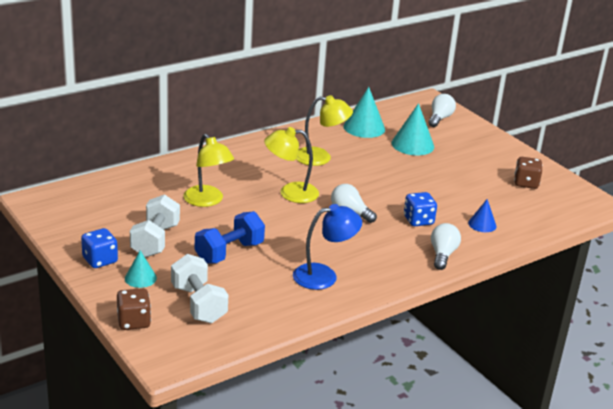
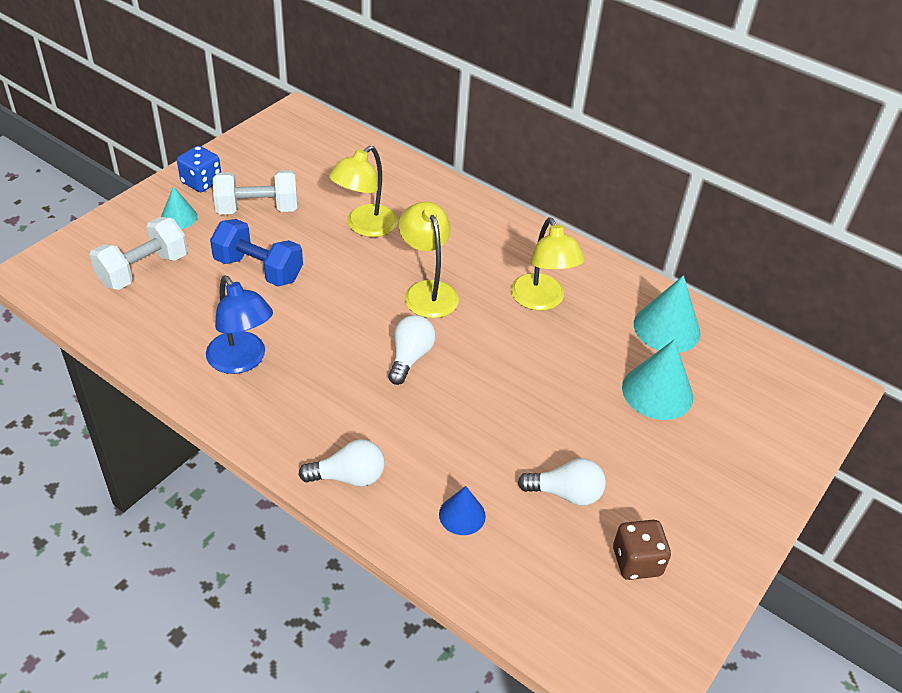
camera: 70 degrees right, 15 degrees up
(134, 322) = (96, 233): brown dice -> none
(418, 220) = (430, 434): blue dice -> none
(439, 118) = (775, 412): white light bulb -> white light bulb (565, 493)

